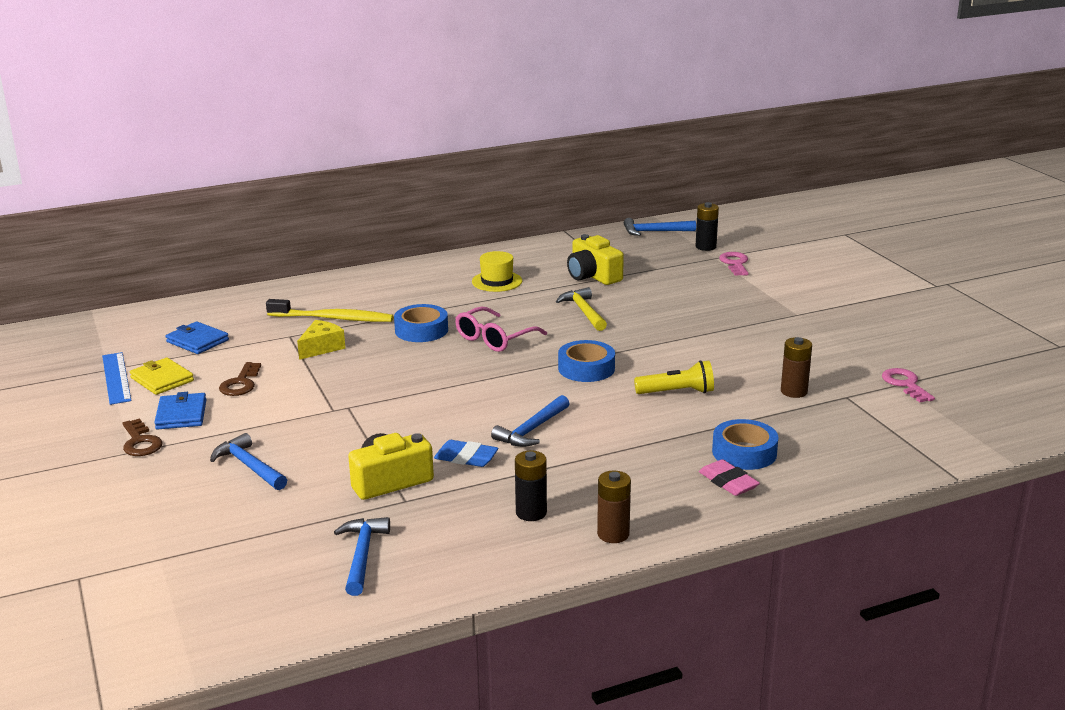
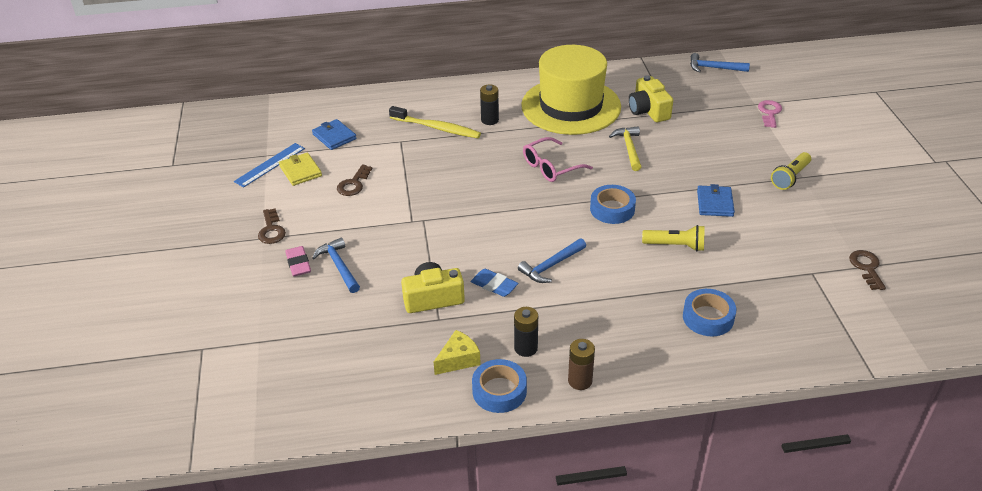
camera: 15 degrees right, 15 degrees up
(116, 378) = (270, 165): blue ruler -> blue ruler turned 45 degrees clockwise
(181, 414) = (305, 208): blue wallet -> blue wallet (715, 203)
(321, 348) = (420, 157): yellow cheese -> yellow cheese (458, 359)
(362, 555) = (394, 366): blue hammer -> none
(421, 330) = (498, 150): blue tape -> blue tape (499, 391)
(497, 281) = (571, 106): yellow hat -> yellow hat, size x2.49
(705, 247) = (751, 91): black battery -> black battery (489, 120)
(728, 482) = (685, 346): pink eraser -> pink eraser (298, 264)
(784, 316) = (790, 178): none -> yellow flashlight
(794, 391) = (770, 260): brown battery -> none
(905, 384) = (866, 268): pink key -> brown key

